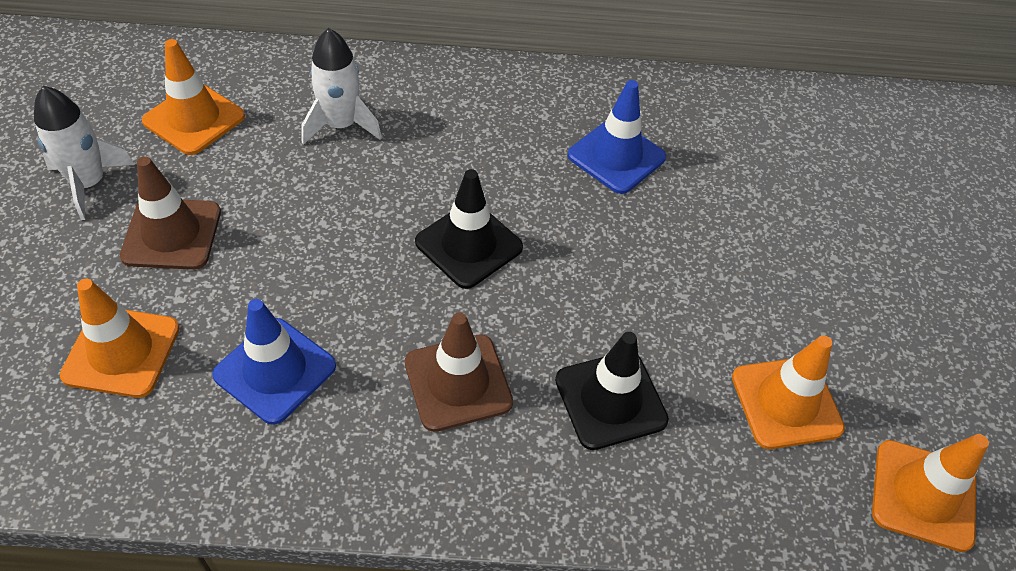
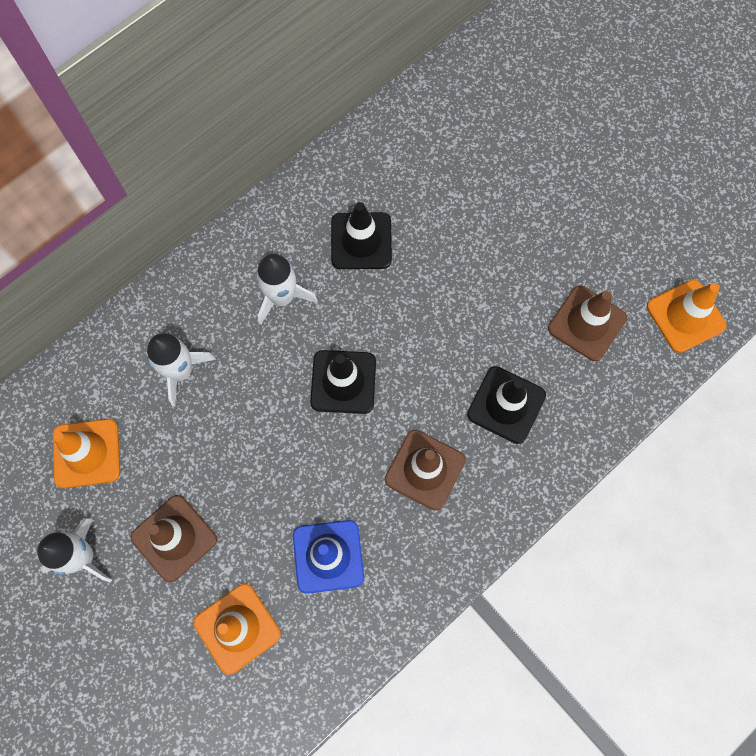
camera: 40 degrees left, 20 degrees up
(492, 142) = (282, 297): none -> white rocket
(616, 156) = (361, 241): blue traffic cone -> black traffic cone
(786, 402) = (587, 323): orange traffic cone -> brown traffic cone

